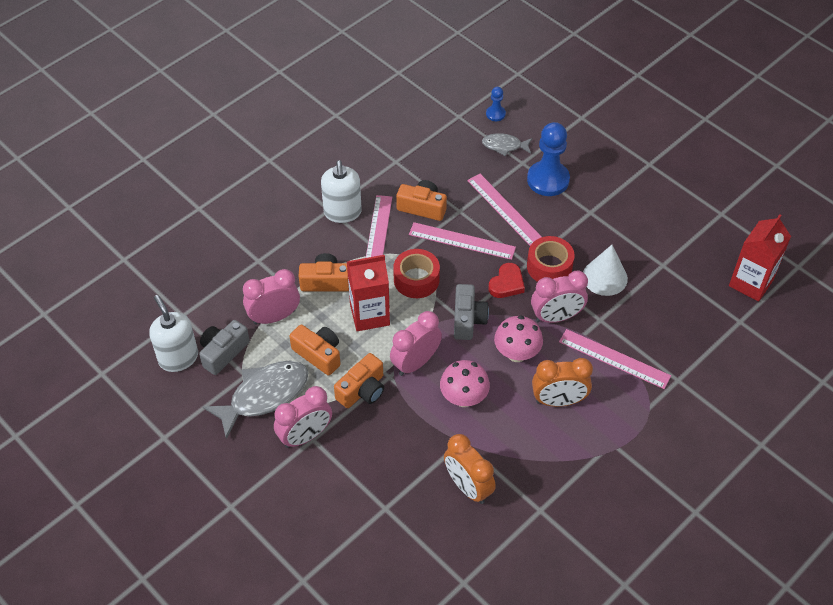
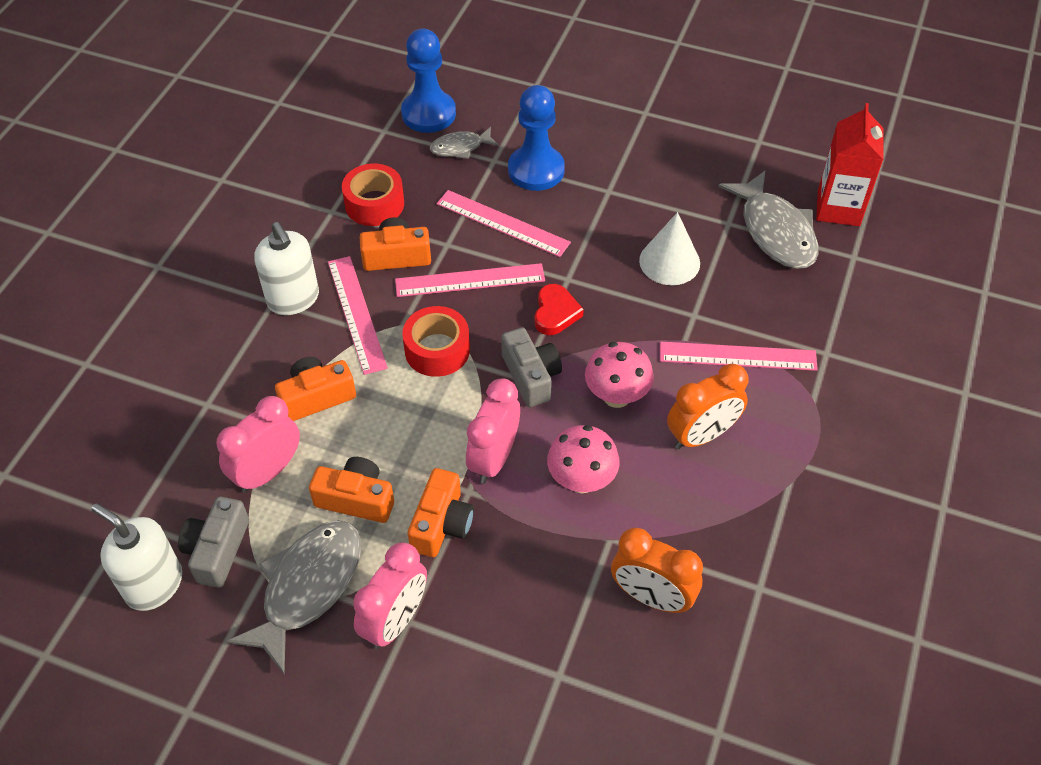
camera: 25 degrees left, 0 degrees up
(369, 315) = (399, 419): red carton -> none
(495, 114) = (428, 113): blue pawn -> blue pawn, size x2.06
(549, 266) = (596, 273): red tape -> red tape (374, 204)
(556, 317) = (639, 331): pink clock -> none
(693, 283) = (775, 231): none -> grey fish

